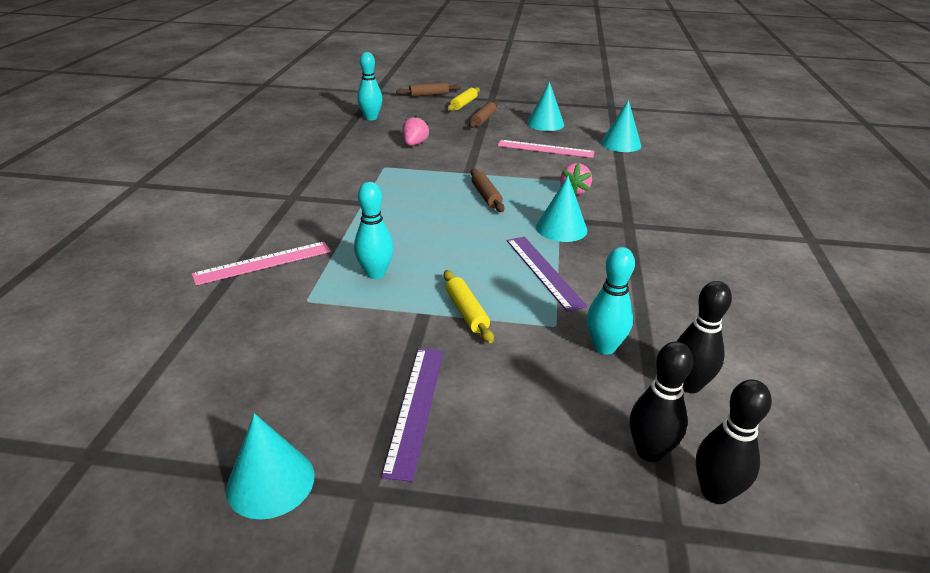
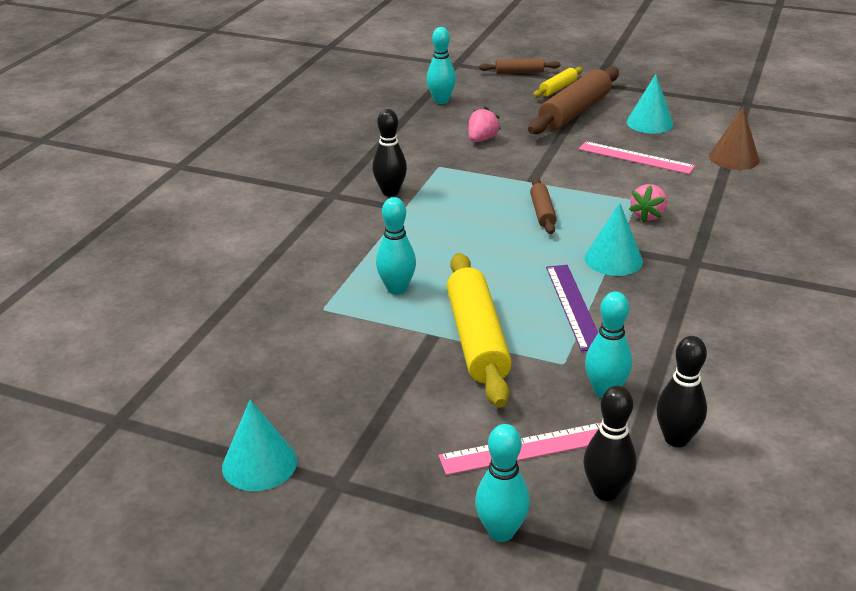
camera: 15 degrees right, 0 degrees up
(263, 263) = (289, 265): pink ruler -> pink ruler (525, 449)
(416, 408) = (399, 422): purple ruler -> none
(466, 312) = (476, 339): yellow rolling pin -> yellow rolling pin, size x1.95
(483, 120) = (574, 112): brown rolling pin -> brown rolling pin, size x1.95
(563, 519) = (501, 532): none -> turquoise bowling pin
(621, 144) = (734, 158): turquoise cone -> brown cone
(715, 492) = (652, 534): black bowling pin -> black bowling pin (390, 192)

